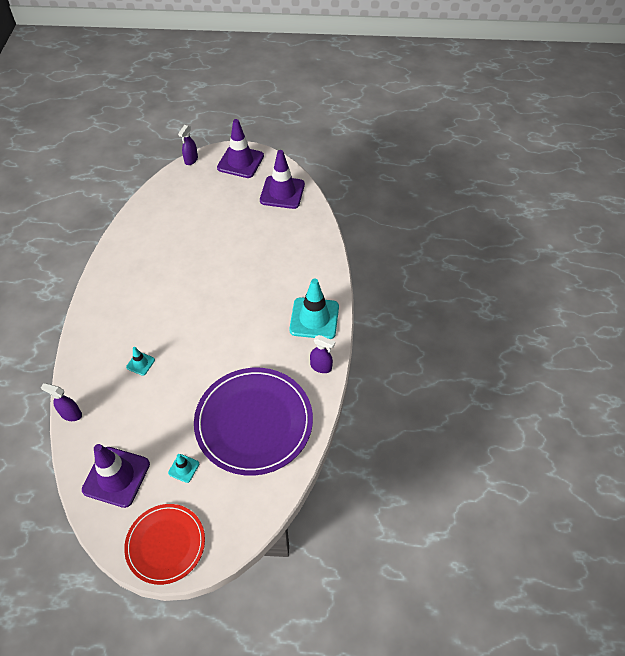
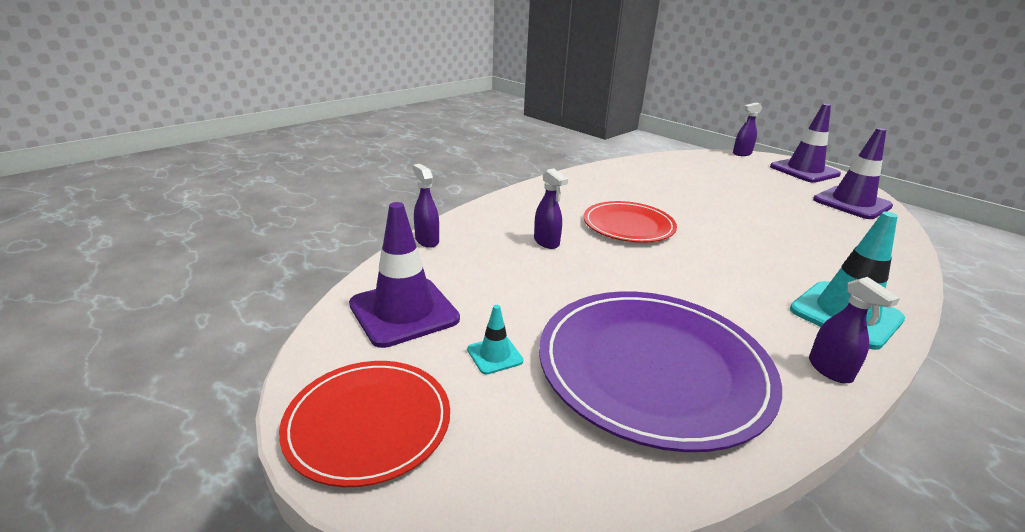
camera: 40 degrees right, 25 degrees down
(140, 363) = (546, 242): turquoise traffic cone -> purple spray bottle
(174, 311) = (628, 225): none -> red plate

